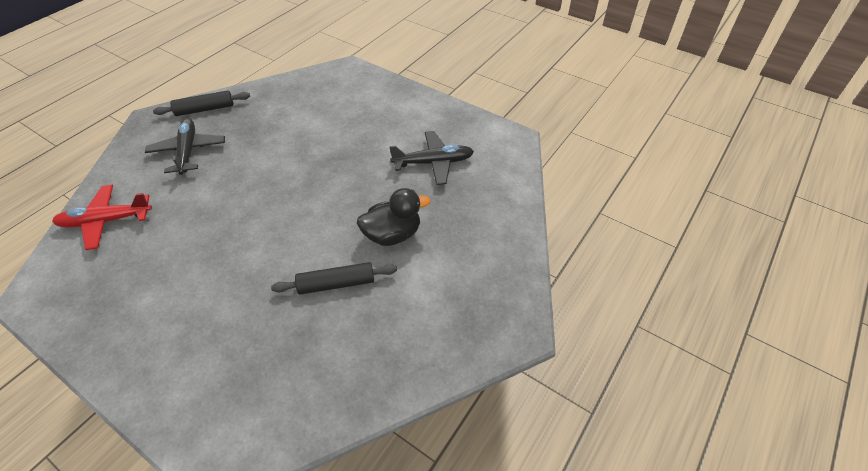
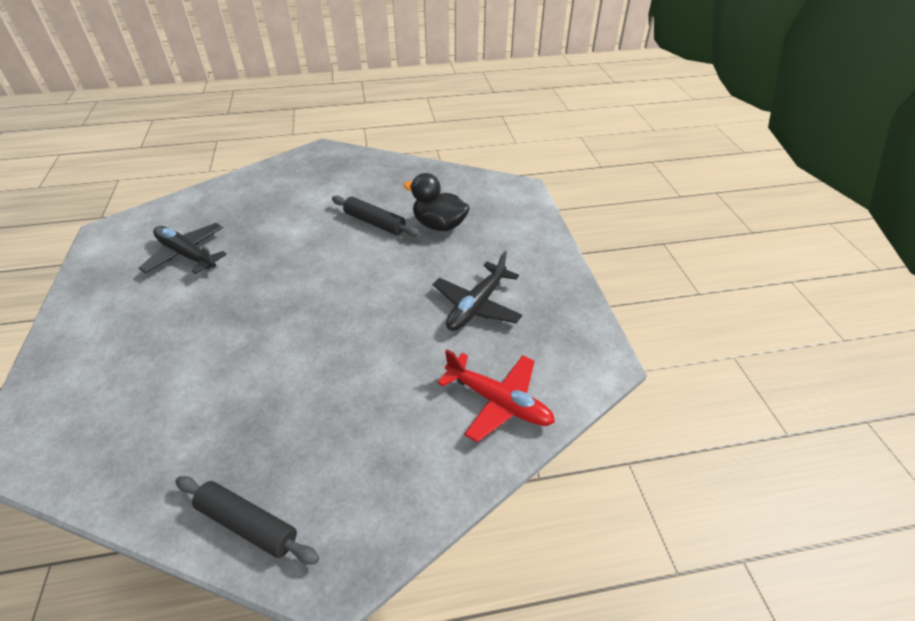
camera: 135 degrees left, 5 degrees down
(188, 151) = (343, 446): black plane -> black plane (476, 306)
(392, 235) = (301, 227): black duck -> black duck (439, 225)

